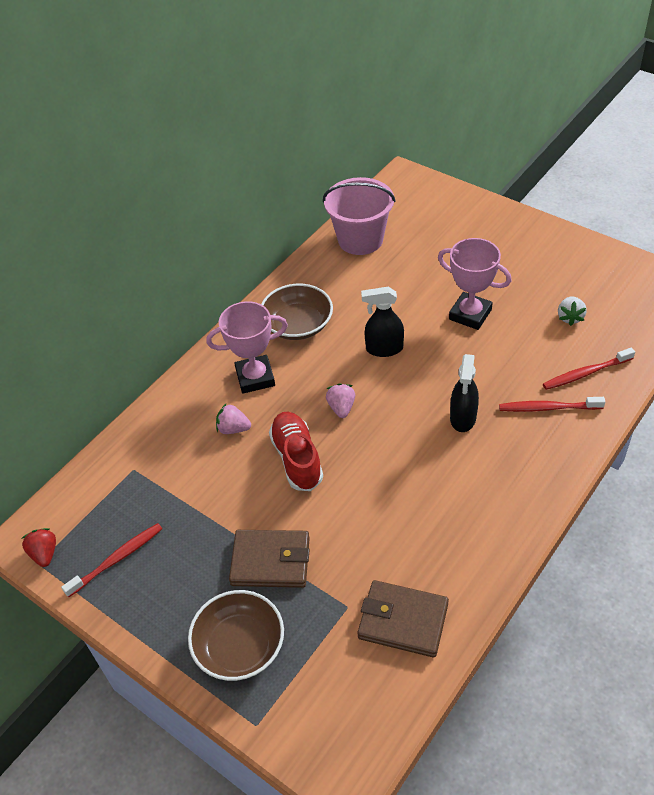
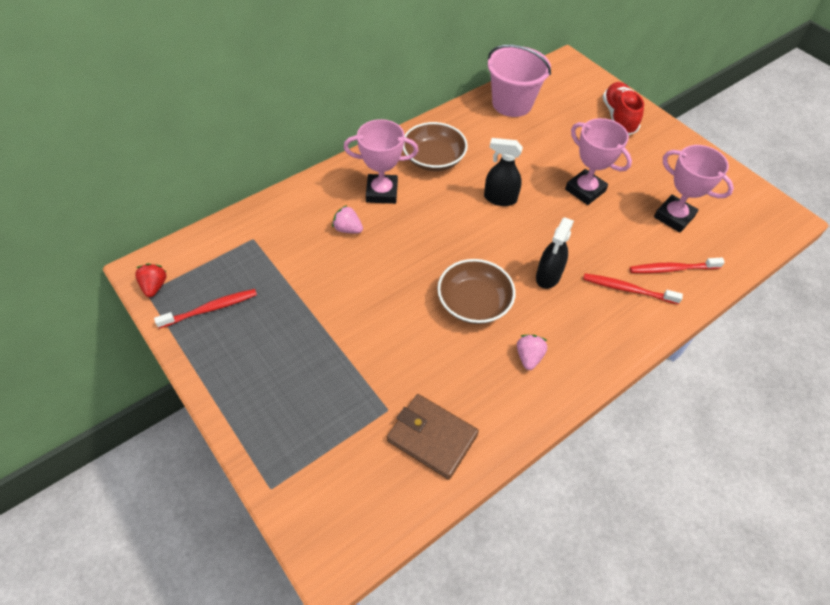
camera: 10 degrees right, 5 degrees up
(239, 646) = (283, 414): brown bowl -> brown bowl (474, 303)
(270, 561) = (337, 350): brown wallet -> none
(297, 458) = (391, 269): red shoe -> red shoe (618, 117)
(341, 408) = (445, 237): pink strawberry -> pink strawberry (529, 357)
(570, 317) = (674, 217): white strawberry -> pink trophy

